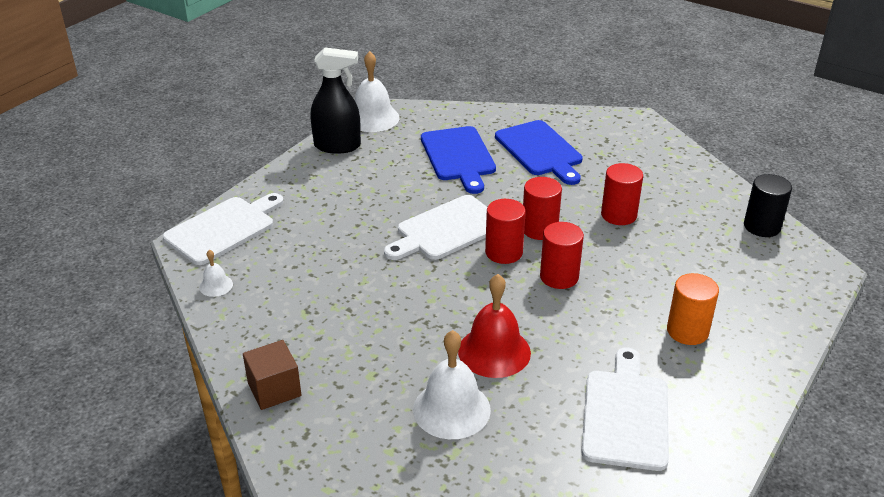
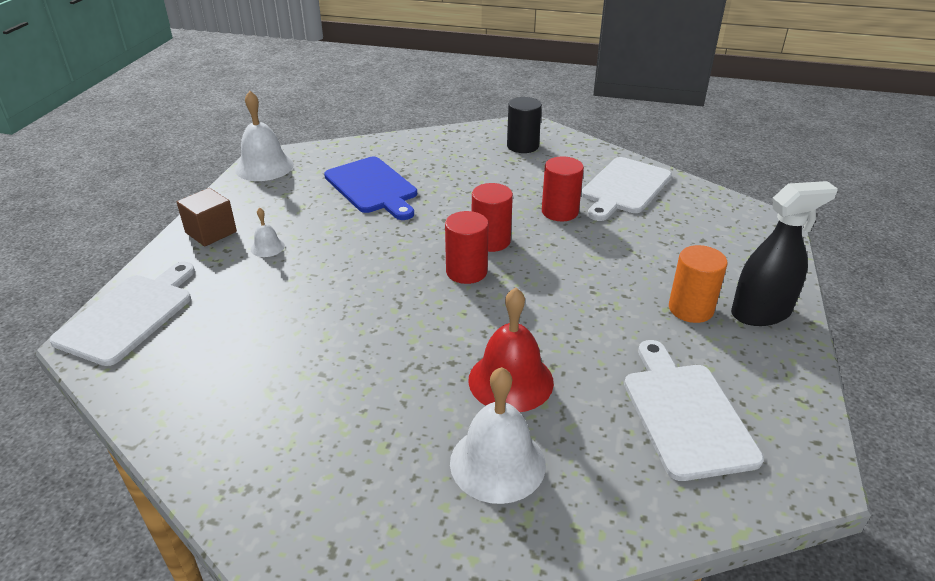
camera: 20 degrees left, 0 degrees up
(216, 285) = (141, 385): white bell -> white bell (267, 247)
(274, 389) = (266, 501): brown cube -> brown cube (211, 232)
(337, 146) = (236, 200): black spray bottle -> black spray bottle (761, 313)
(446, 229) = (394, 261): white cutting board -> white cutting board (624, 188)
(540, 151) = (452, 167): blue cutting board -> none
(559, 277) = (536, 284): red cylinder -> none
(762, 226) = (693, 196): black cylinder -> black cylinder (522, 146)

